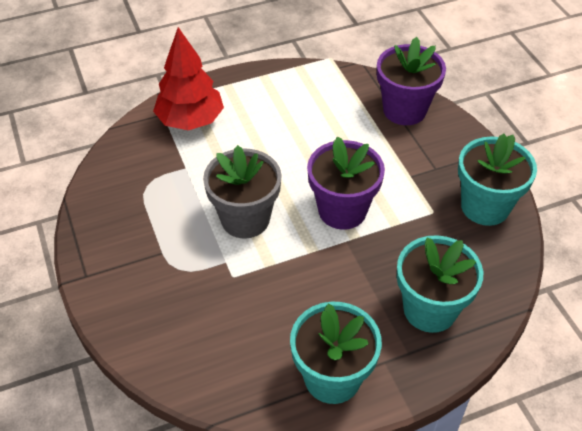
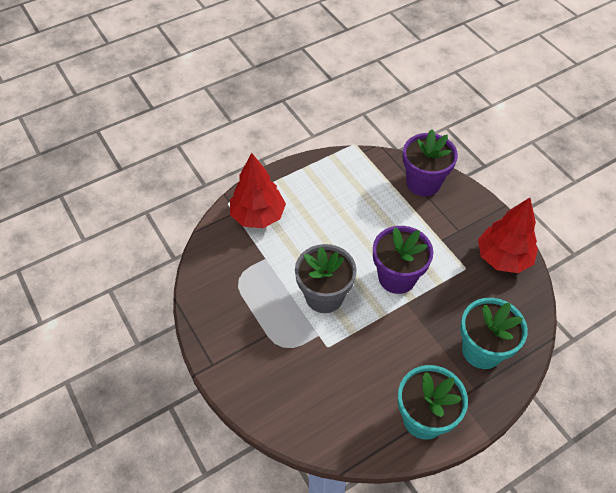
camera: 10 degrees left, 5 degrees up
(485, 206) = (503, 258): turquoise flower pot -> red tree

